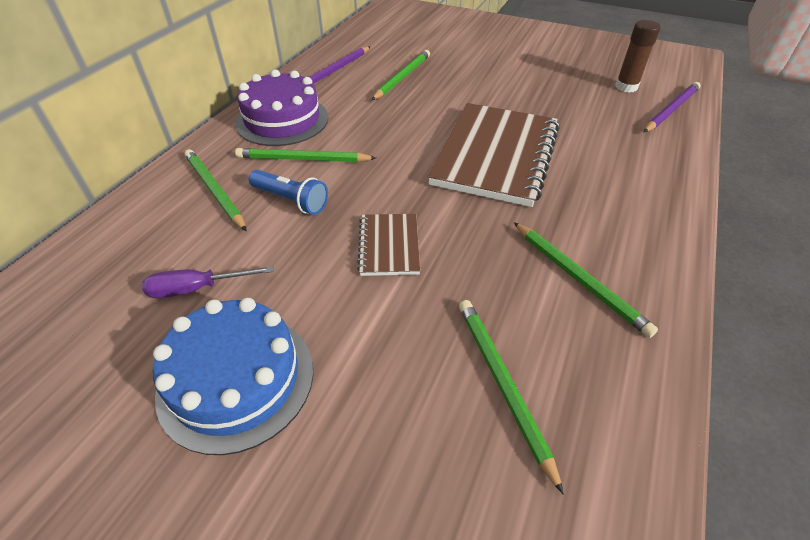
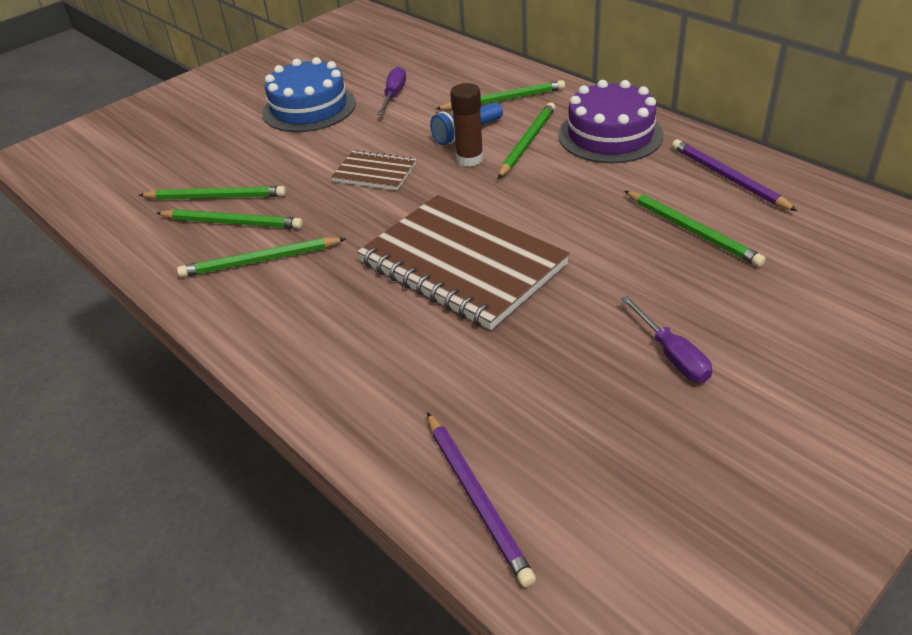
camera: 115 degrees right, 5 degrees down
(520, 73) = (672, 355): none -> purple screwdriver
(539, 336) = (232, 222): none -> green pencil
(626, 87) = (577, 476): brown glue stick -> brown glue stick (469, 159)

